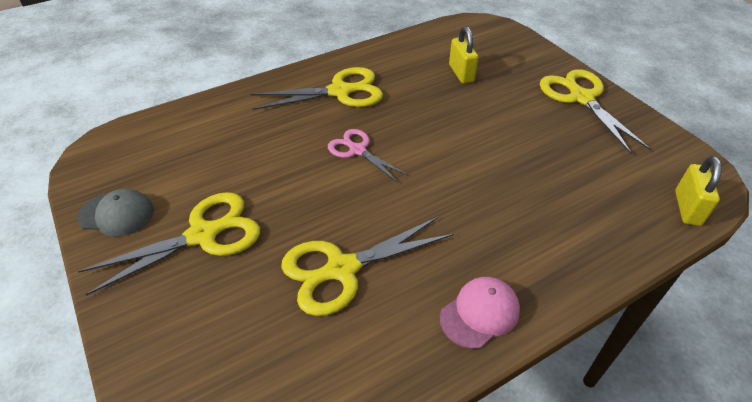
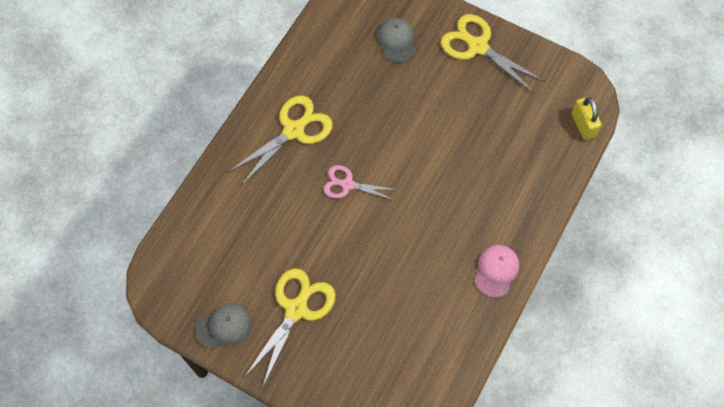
camera: 30 degrees left, 20 degrees up
(340, 270) = (400, 286): yellow scissors -> none
(461, 73) = (375, 61): yellow padlock -> none
(494, 67) = (396, 41): none -> grey cap

